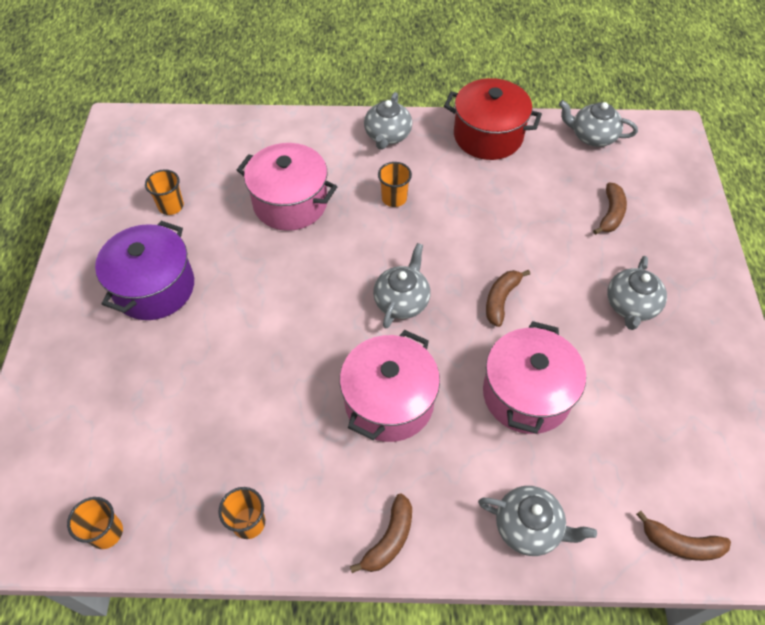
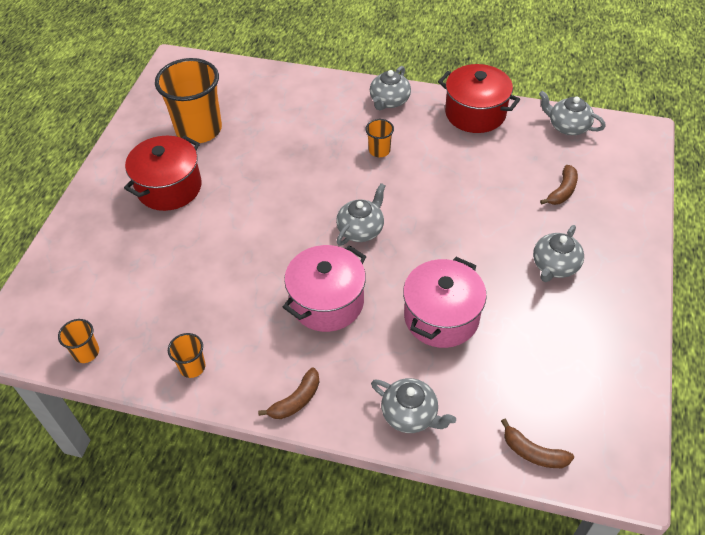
camera: 15 degrees right, 5 degrees down
(154, 287) = (169, 187): purple pot -> red pot
(171, 206) = (199, 129): orange cup -> orange cup, size x2.23
(290, 203) = (293, 141): pink pot -> none
(501, 299) = (444, 242): brown banana -> none

